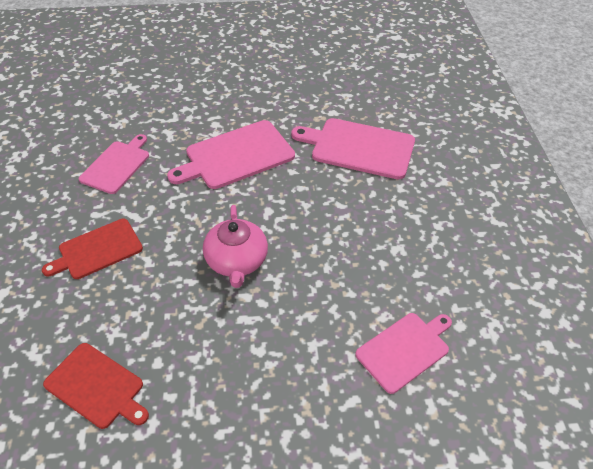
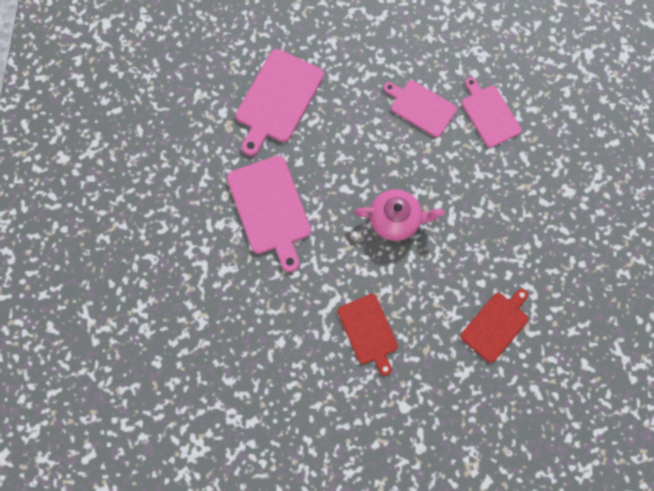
camera: 80 degrees left, 25 degrees up
(116, 165) = (264, 319): pink cutting board -> pink cutting board (421, 107)

